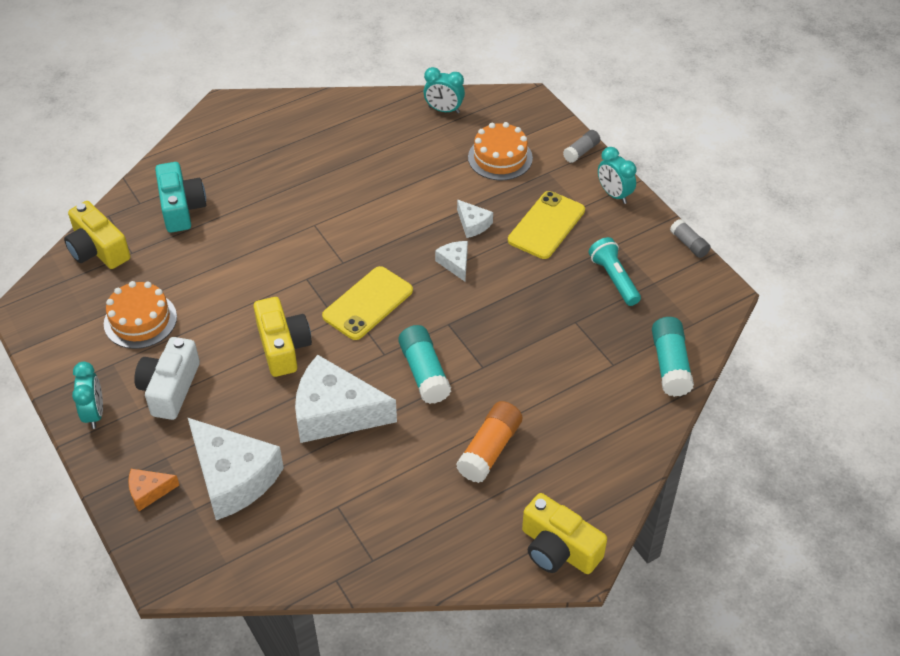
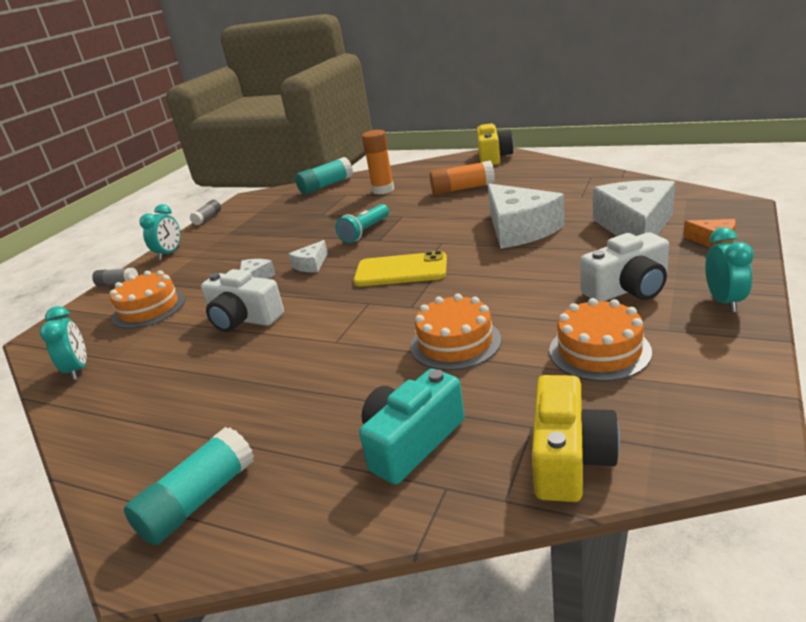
camera: 120 degrees left, 20 degrees down
(94, 413) = (724, 301): turquoise clock -> turquoise clock turned 135 degrees clockwise
(235, 271) = (455, 343): none -> orange cake
(283, 346) = (499, 274): yellow camera -> none
(410, 197) = (243, 319): none -> white camera
(424, 373) = (435, 225): turquoise glue stick -> turquoise glue stick (198, 500)
(546, 225) = (229, 257): yellow phone -> none
(582, 396) = (383, 190): none -> orange glue stick
(614, 279) = (266, 221): turquoise flashlight -> turquoise flashlight (365, 232)

